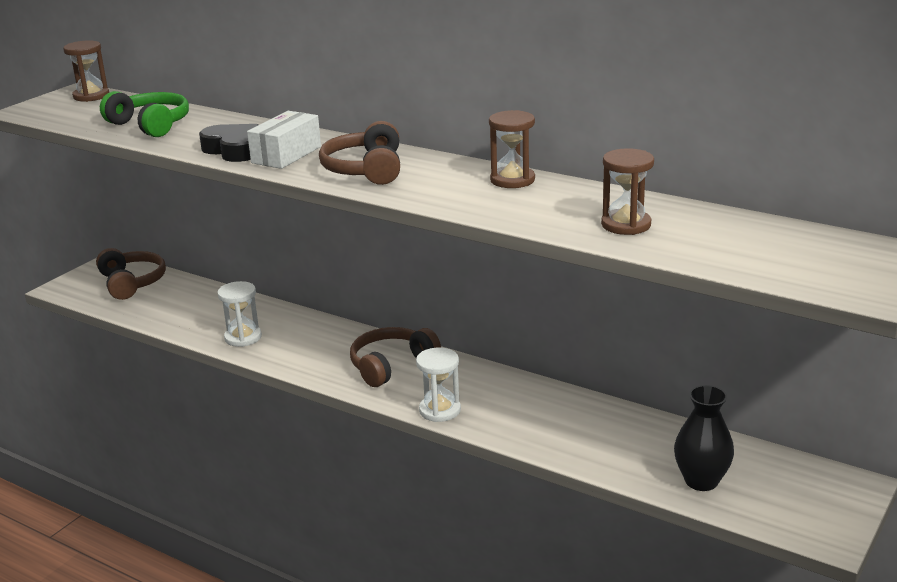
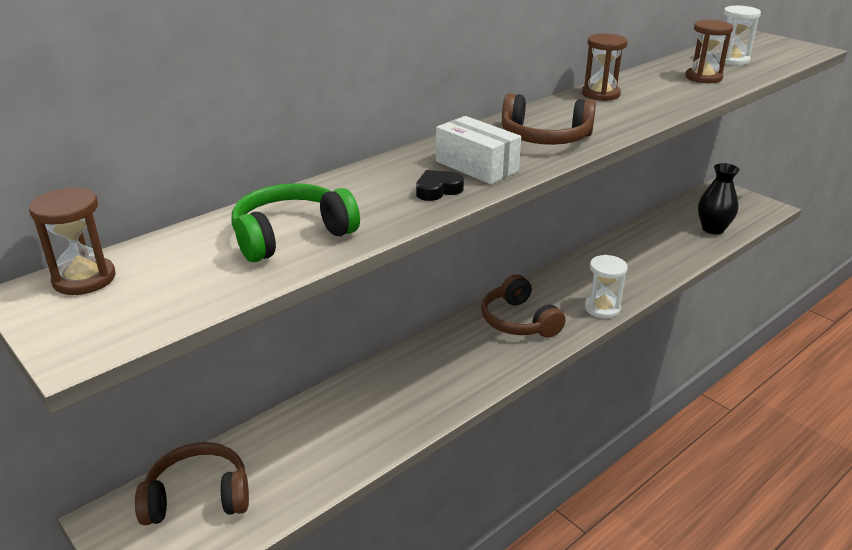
camera: 75 degrees left, 5 degrees up
(234, 149) = (438, 190): black heart -> black heart, size x0.60
(243, 337) = (415, 406): white hourglass -> white hourglass (731, 60)

